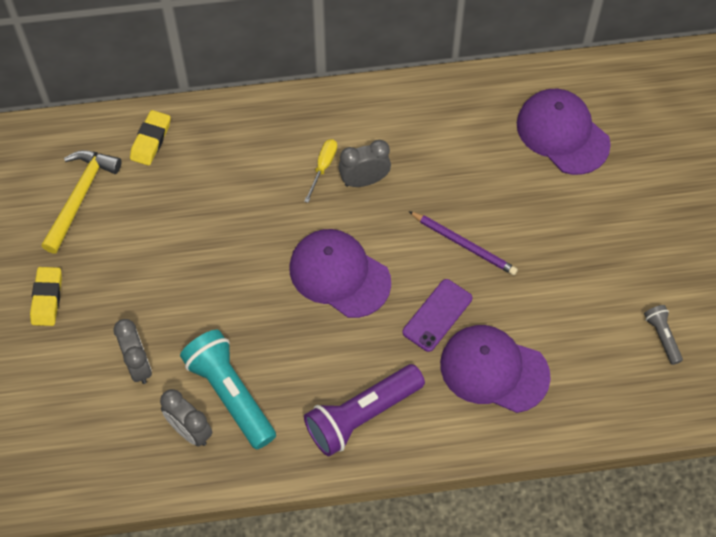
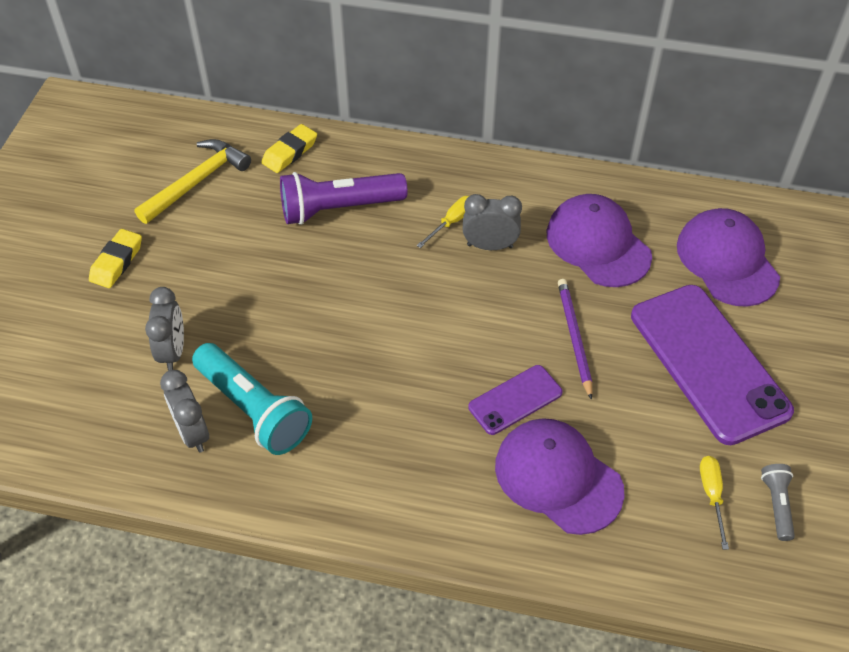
camera: 20 degrees right, 10 degrees down
(230, 394) = (253, 410): turquoise flashlight -> turquoise flashlight turned 150 degrees clockwise
(339, 275) = (424, 327): purple cap -> purple cap (598, 244)
(362, 415) = (386, 478): purple flashlight -> purple flashlight (339, 208)
(464, 244) = (574, 337): purple pencil -> purple pencil turned 150 degrees counterclockwise
(576, 233) = (708, 363): none -> purple phone
(613, 345) = (711, 495): none -> yellow screwdriver

